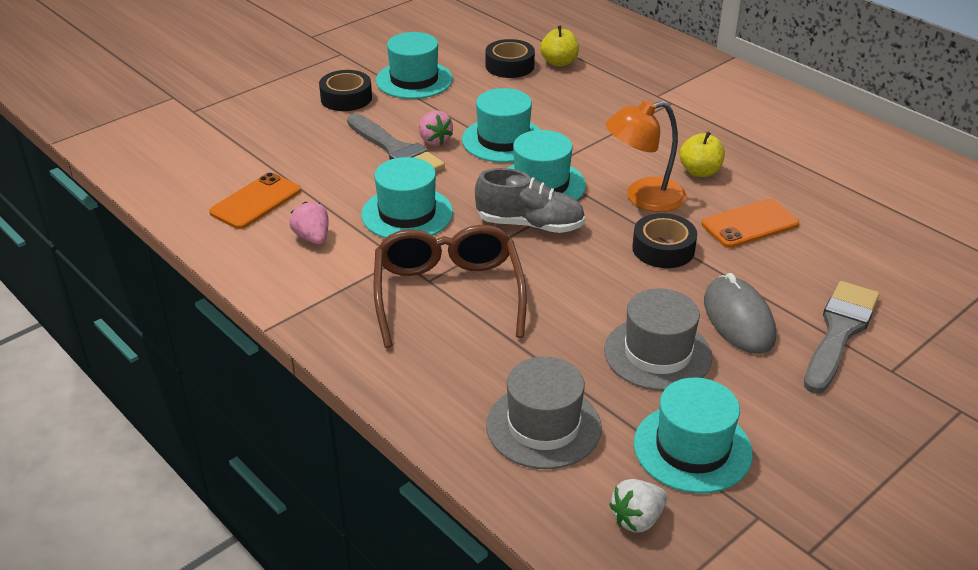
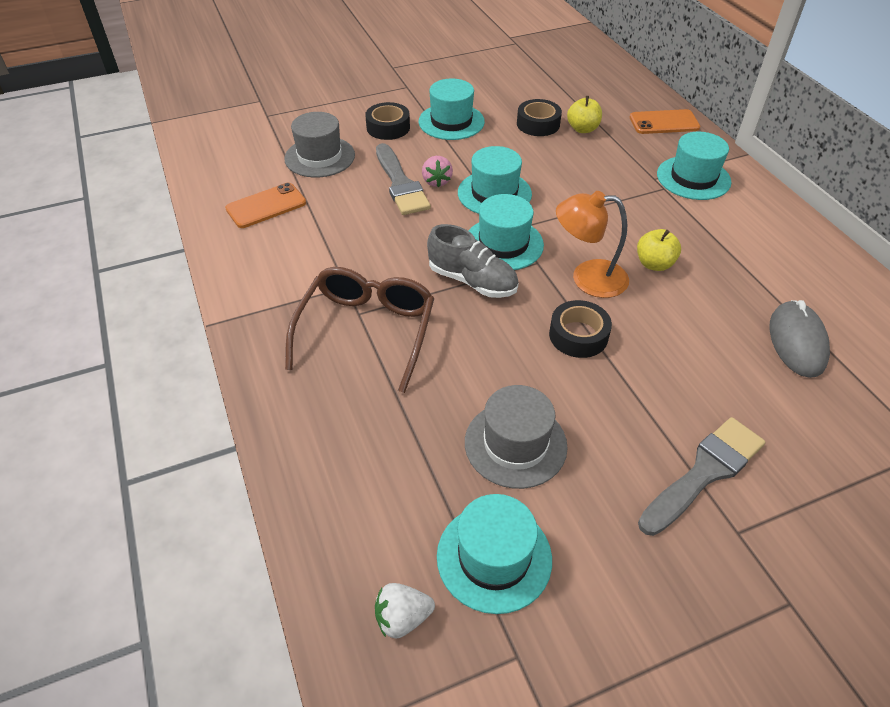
camera: 20 degrees right, 10 degrees up
(312, 238) = (290, 249): pink strawberry -> none
(407, 214) = (376, 245): turquoise hat -> turquoise hat (693, 178)
(543, 426) = (373, 489): grey hat -> grey hat (320, 157)
(738, 319) = (611, 429): grey mouse -> grey mouse (797, 341)
(749, 224) = (674, 330): orange phone -> orange phone (664, 122)

